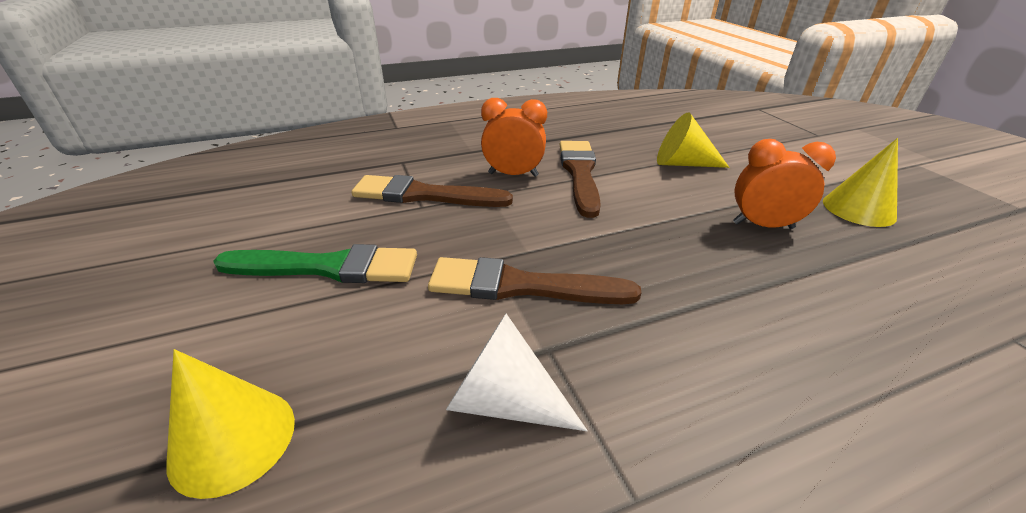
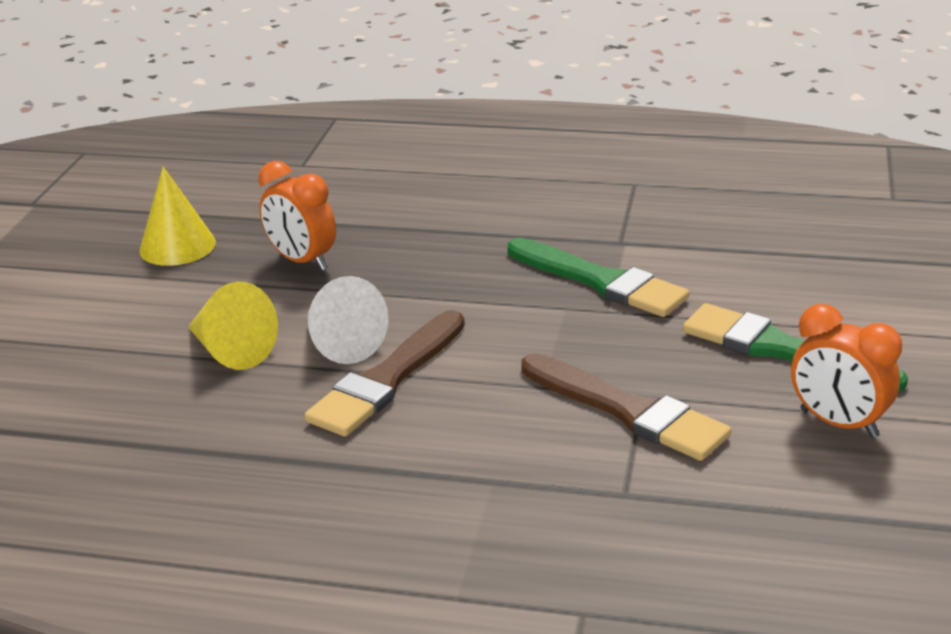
camera: 145 degrees left, 5 degrees down
(233, 439) = (860, 257): yellow cone -> none
(504, 400) = (674, 228): white cone -> white cone (341, 343)
(513, 174) = (478, 407): orange clock -> orange clock (838, 423)
(521, 286) = (601, 281): brown brush -> green brush

